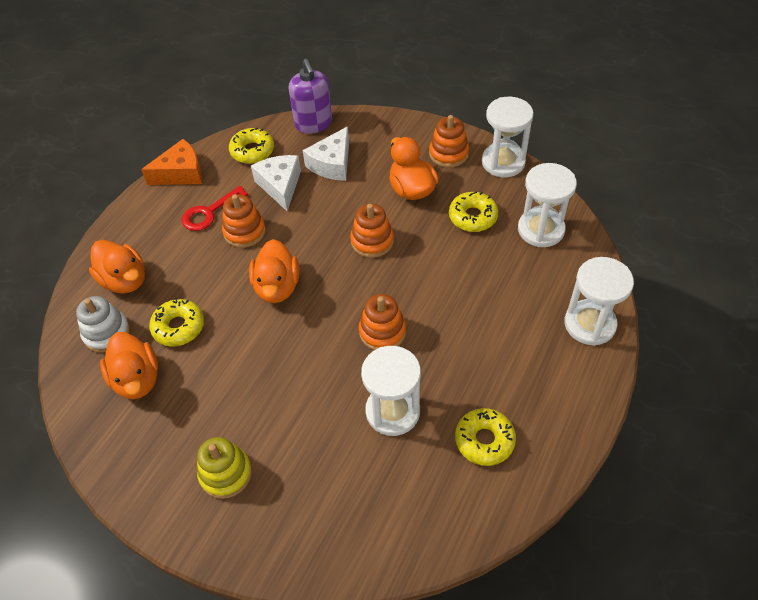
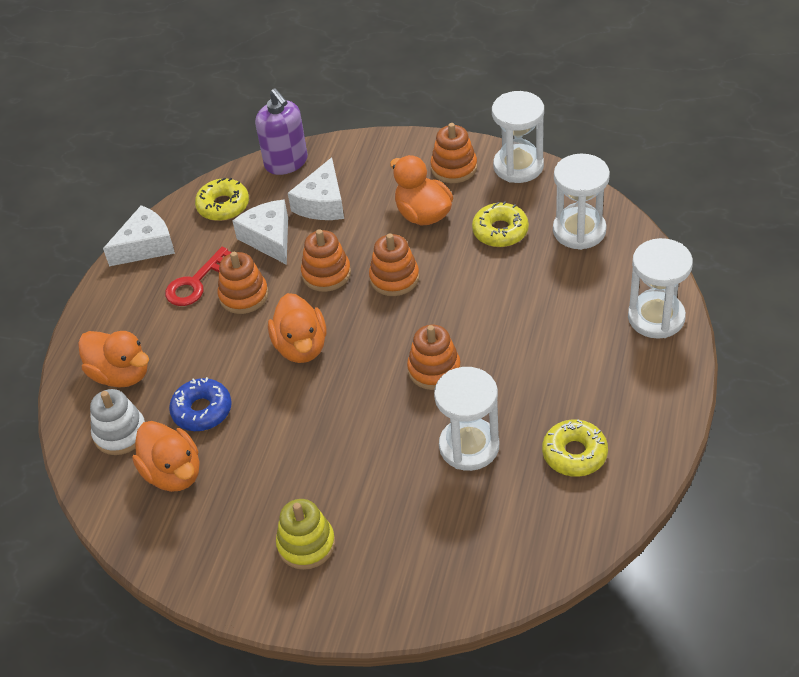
camera: 10 degrees left, 5 degrees down
(178, 327) = (202, 410): yellow donut -> blue donut
(181, 173) = (146, 246): orange cheese -> white cheese
(317, 226) = (326, 274): none -> orange stacking toy

